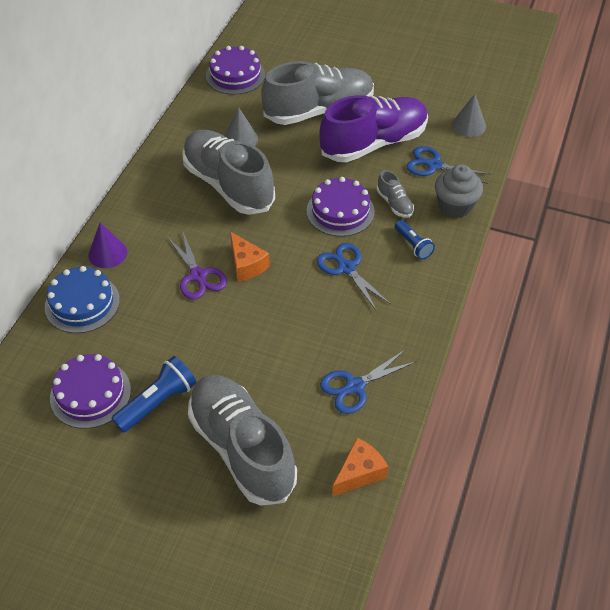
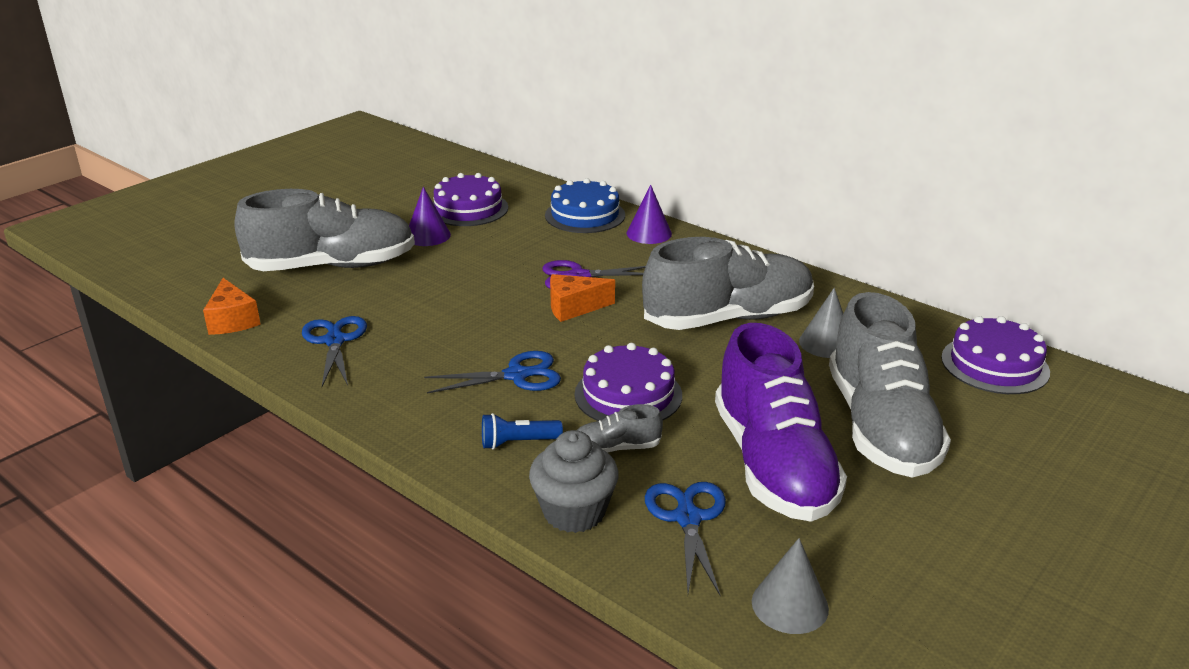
camera: 110 degrees right, 20 degrees down
(158, 402) = (427, 235): blue flashlight -> purple cone
(434, 165) = (687, 518): blue scissors -> blue scissors turned 45 degrees counterclockwise

